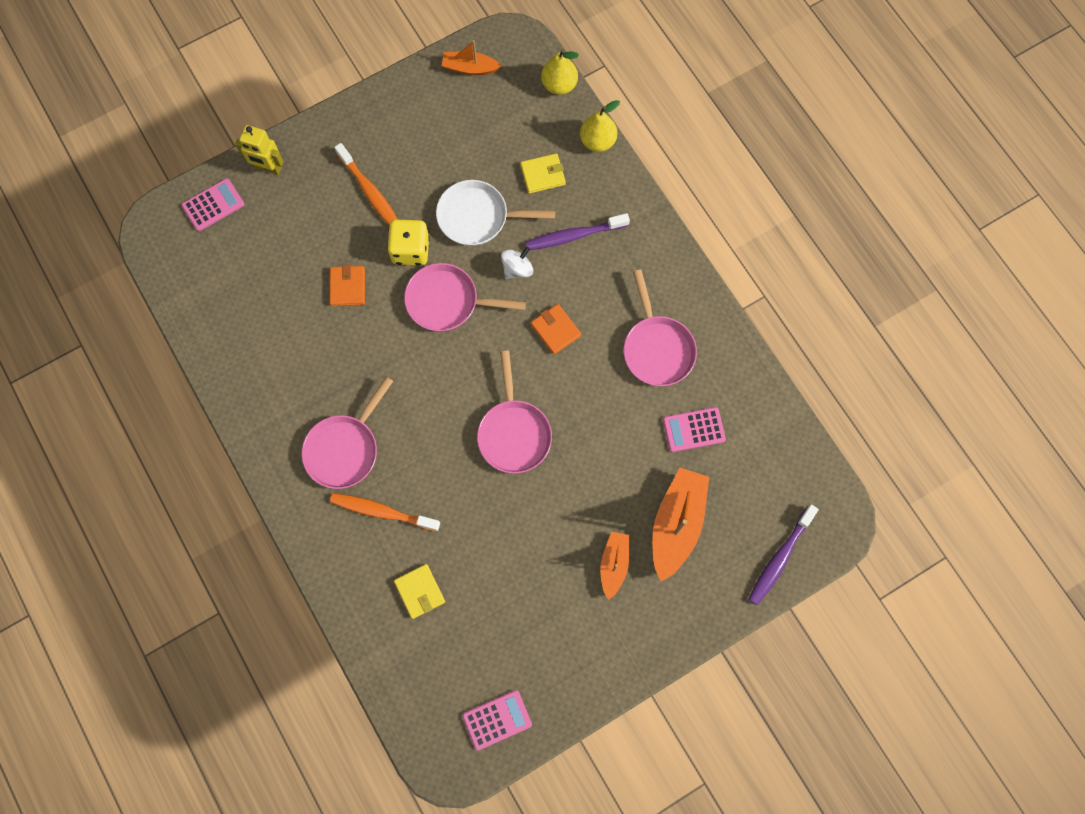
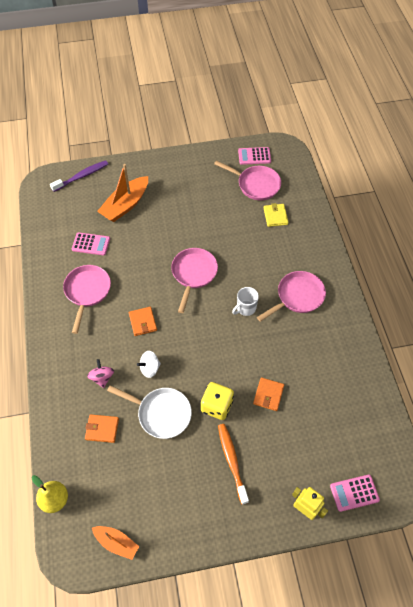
camera: 160 degrees left, 15 degrees down
(382, 512) = (284, 258): orange toothbrush -> none
(417, 403) = (245, 308): none -> white mug
(447, 301) = (204, 362): pink pan -> pink pan (256, 185)
(543, 175) = (102, 429): yellow wallet -> orange wallet
(574, 235) = (102, 377): purple toothbrush -> pink spinning top
(597, 141) = (51, 441): yellow pear -> none
(614, 564) = (167, 198): orange boat -> none

